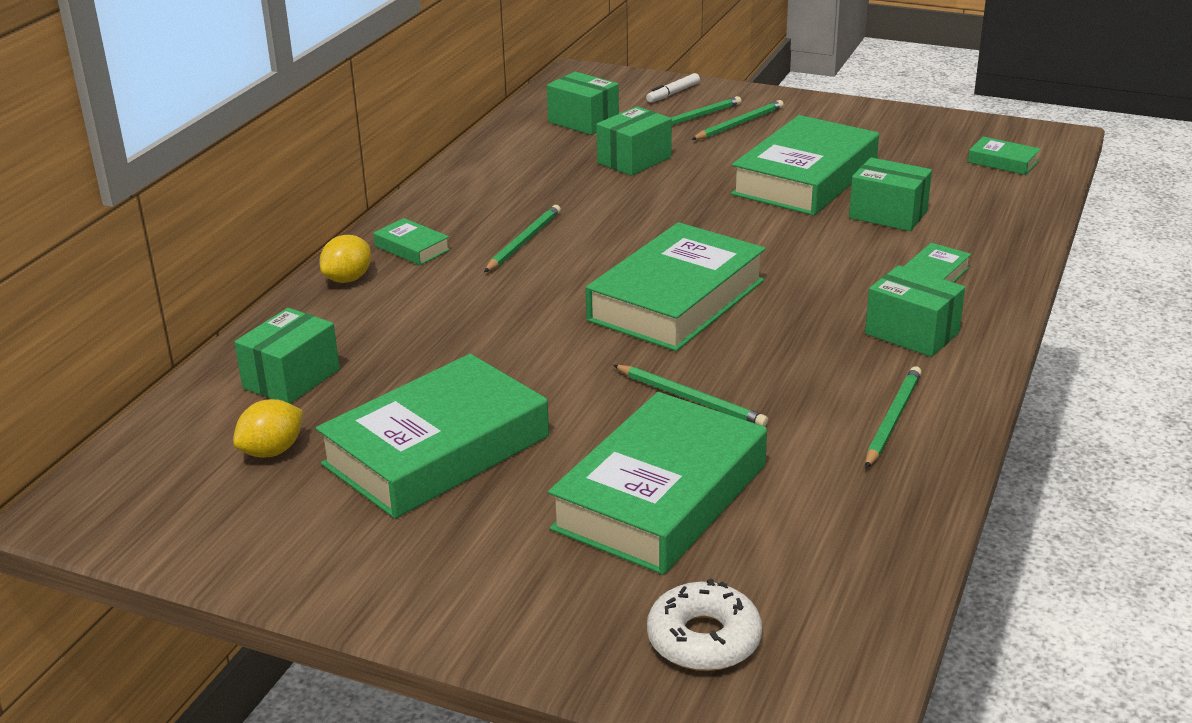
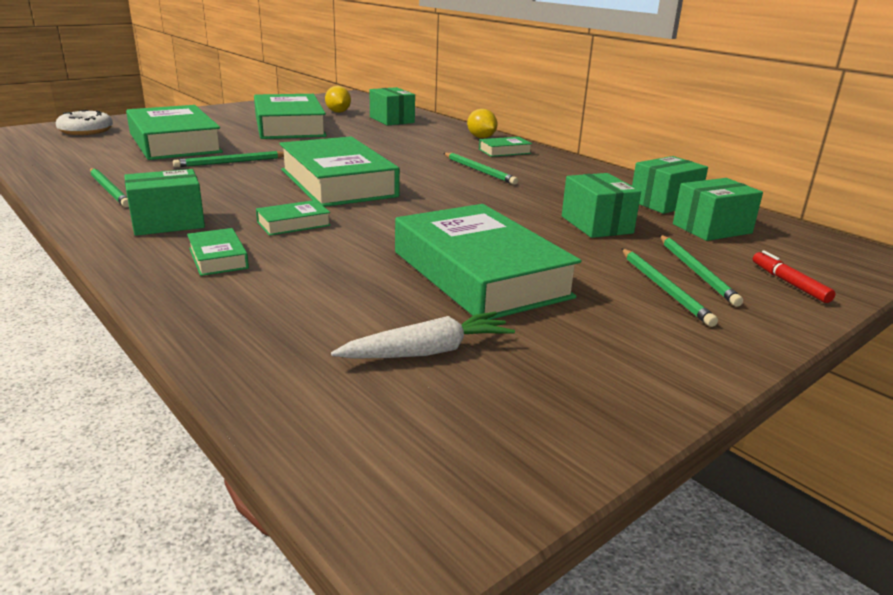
camera: 115 degrees right, 5 degrees down
(673, 93) = (789, 283): white marker -> red marker
(888, 214) = (350, 281): green box -> green box (664, 203)
(933, 167) = (427, 351): none -> white carrot
(1003, 162) = (383, 412): green book -> green book (293, 224)

